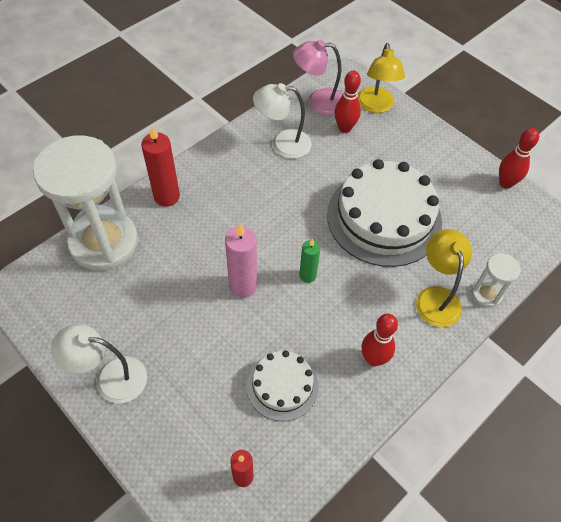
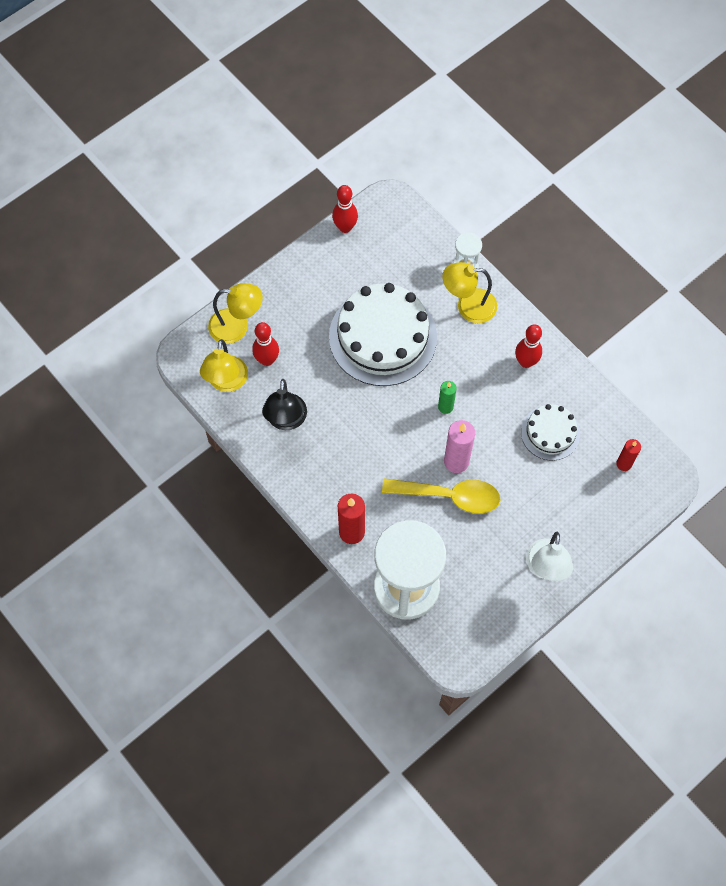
camera: 85 degrees left, 10 degrees up
(202, 280) = (449, 496): none -> yellow spoon
(282, 144) = (286, 420): white lamp -> black lamp
(318, 101) = (226, 382): pink lamp -> yellow lamp

